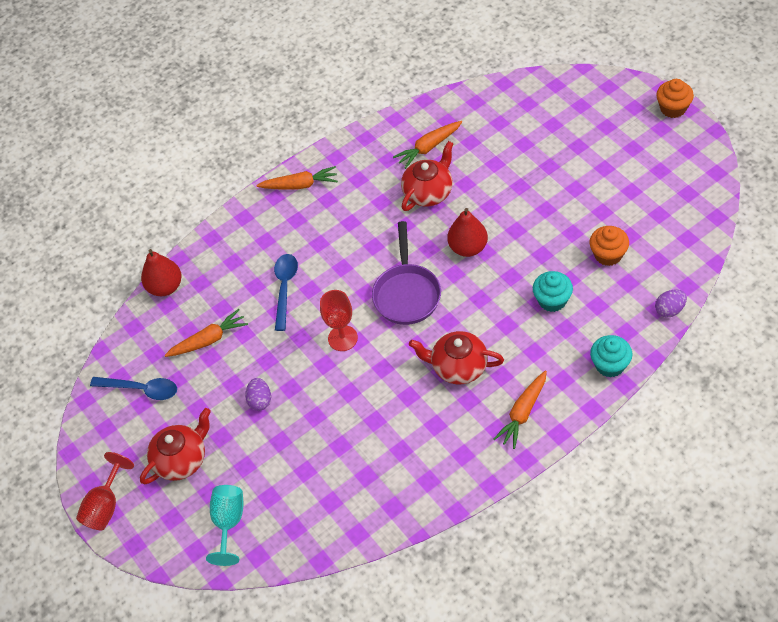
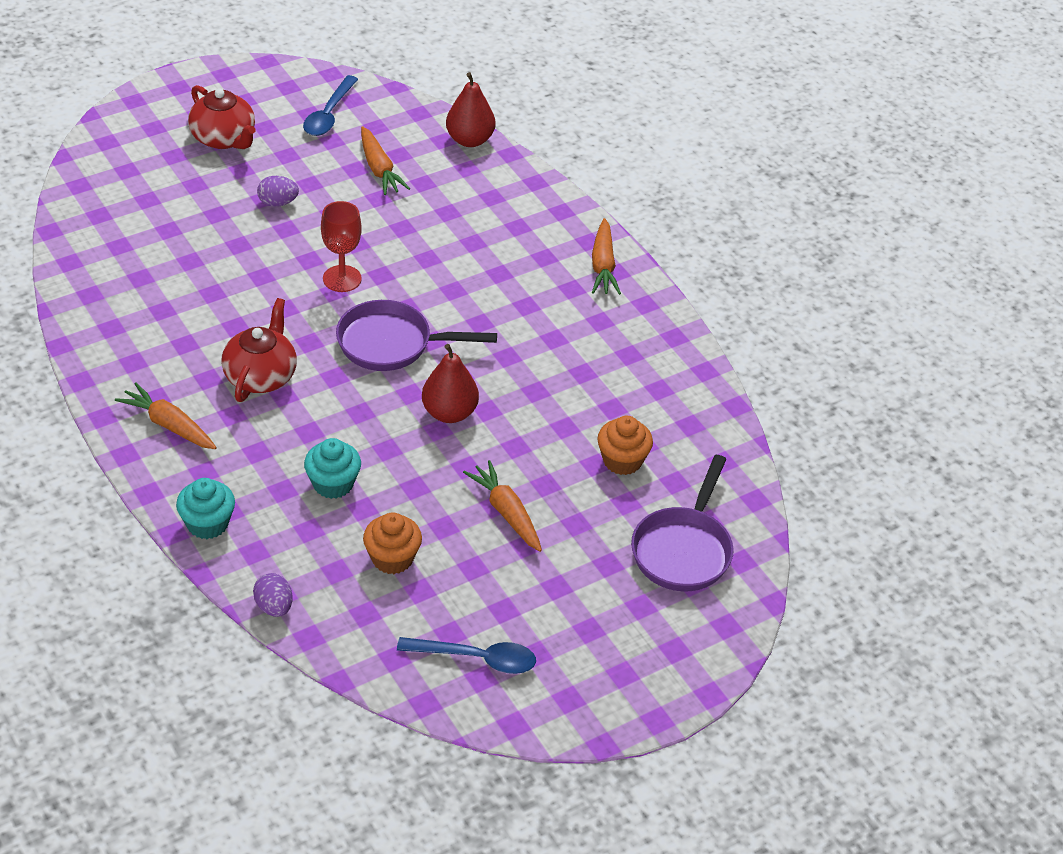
camera: 85 degrees right, 10 degrees down
(106, 506) = (190, 83): red goblet -> none
(229, 523) = (129, 167): turquoise goblet -> none
(285, 288) = (435, 237): blue spoon -> blue spoon (476, 659)
(428, 148) = (641, 398): orange carrot -> orange carrot (506, 512)
(429, 192) = (559, 387): red teapot -> none
(555, 112) = (683, 550): none -> purple pan
(673, 108) = (662, 699): orange cupcake -> orange cupcake (622, 460)

